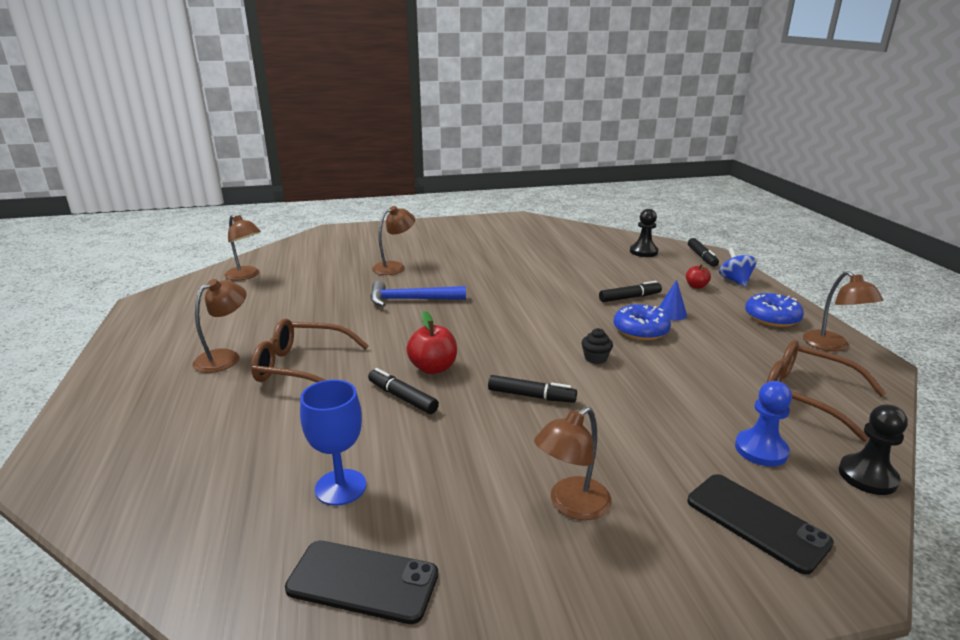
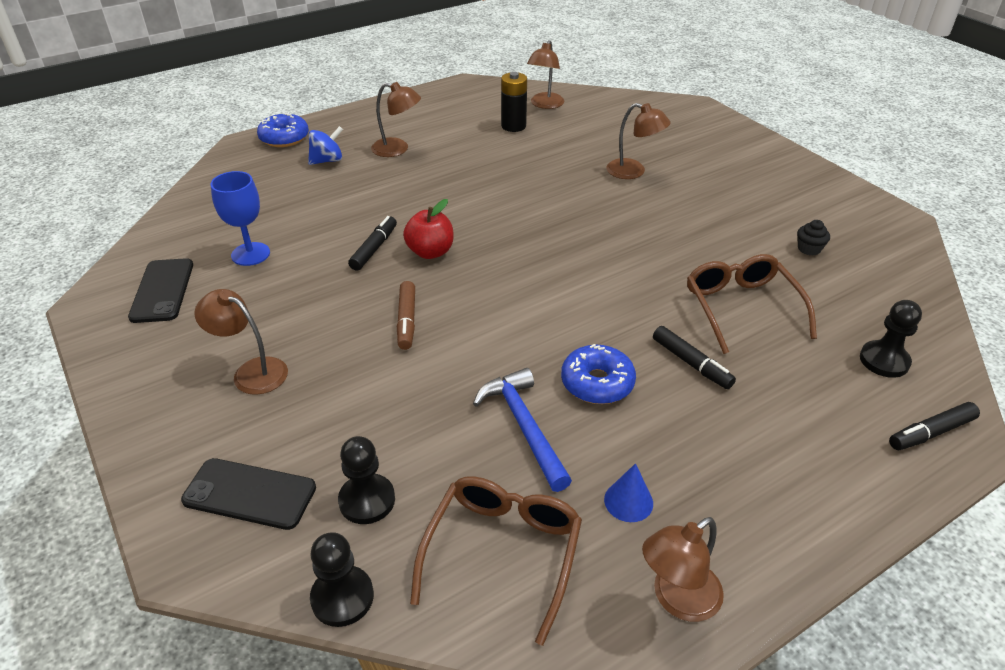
camera: 70 degrees right, 15 degrees up
(264, 295) = (513, 126): none -> black battery
(301, 367) = (399, 186): brown glasses -> brown glasses (741, 307)
(410, 300) = (561, 203): blue hammer -> blue hammer (523, 426)
(531, 396) = (407, 321): black marker -> brown marker
(595, 358) = (504, 353): black cupcake -> black cupcake (809, 249)
(671, 313) = (669, 408): blue cone -> blue cone (628, 501)
(696, 286) = (789, 430): red apple -> none
(735, 281) = (855, 478): blue spinning top -> blue spinning top (327, 160)
(756, 522) = (250, 494): black phone -> black phone turned 75 degrees clockwise
(761, 450) = (367, 500): blue pawn -> black pawn
(772, 318) = (733, 524): blue donut -> blue donut (284, 138)

